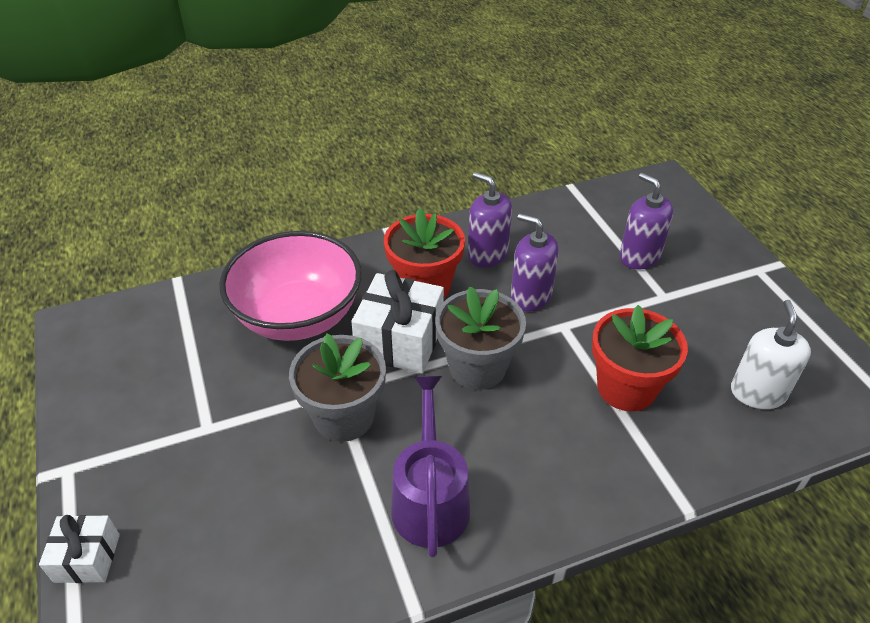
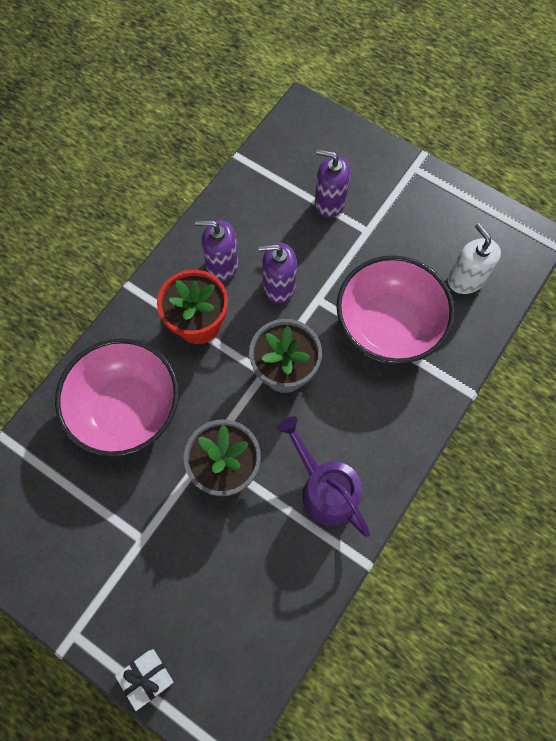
camera: 35 degrees left, 25 degrees up
(400, 340) = (217, 383): white gift -> none
(626, 388) = (388, 326): red flower pot -> pink bowl

